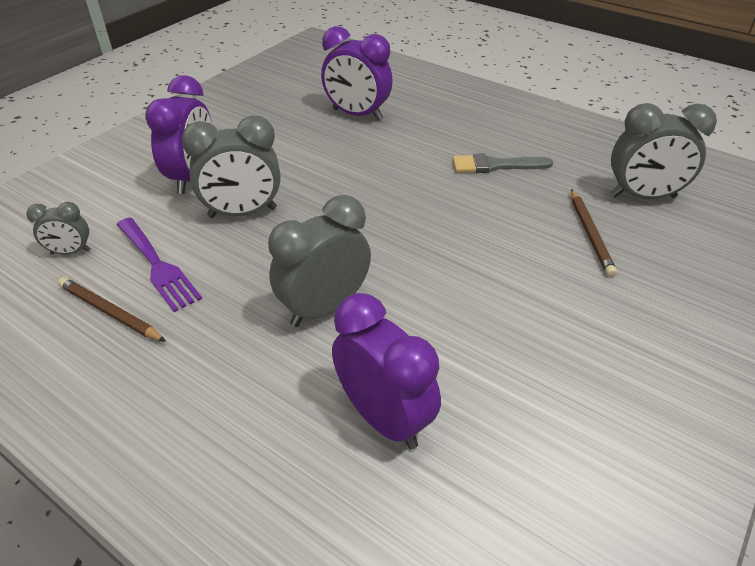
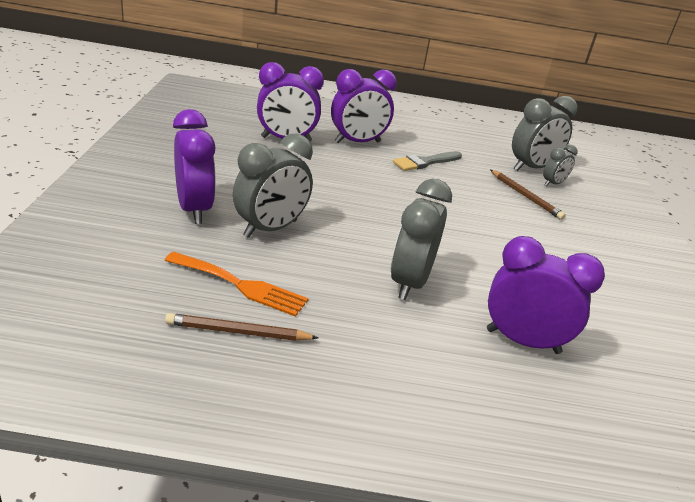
camera: 35 degrees left, 10 degrees down
(71, 252) = (140, 293): grey clock -> grey clock (553, 184)
(158, 266) = (241, 285): purple fork -> orange fork
(435, 128) = (357, 142): none -> purple clock

